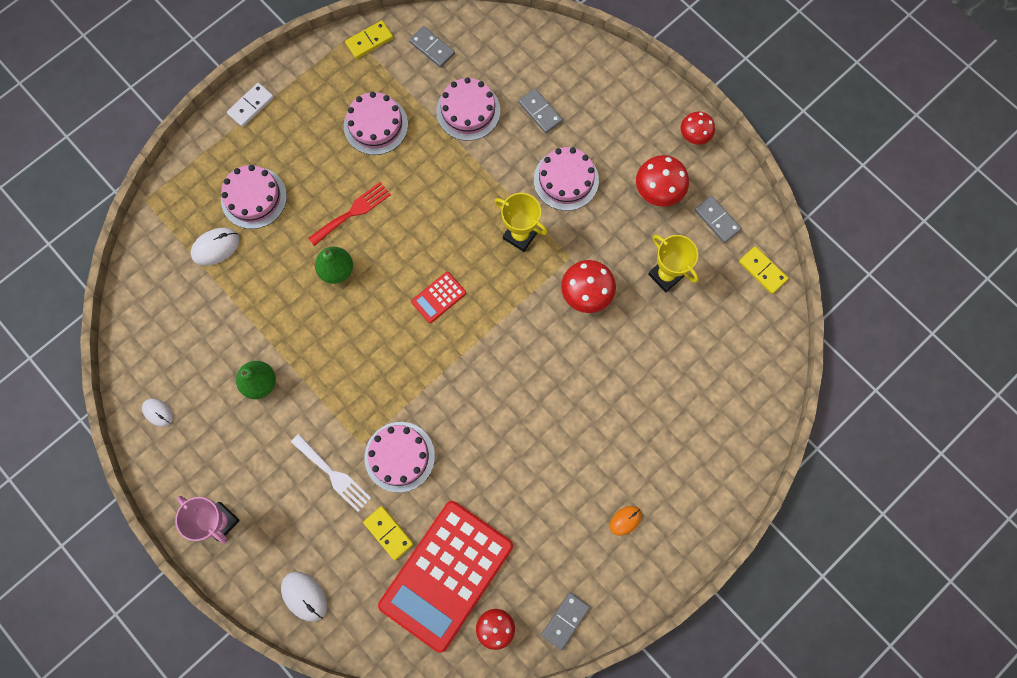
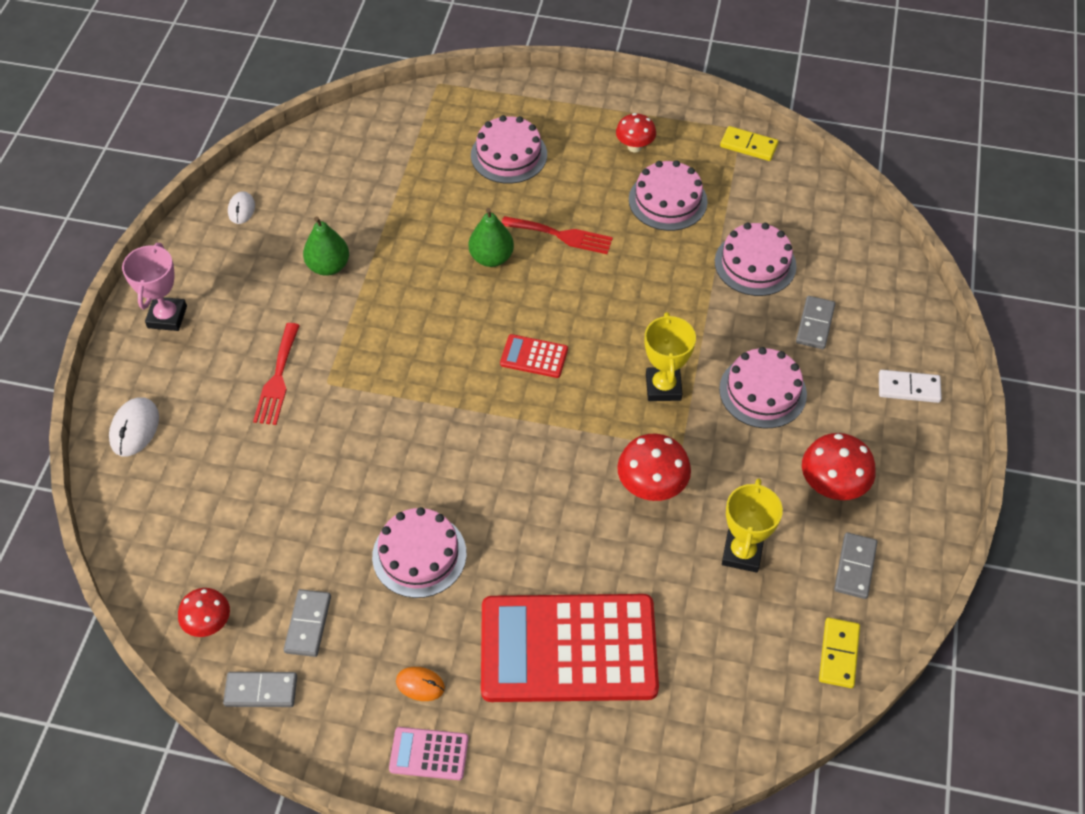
camera: 55 degrees right, 20 degrees down
(216, 247) = (436, 156): white mouse -> none
(251, 106) = (597, 101): white domino -> white domino (908, 388)
(333, 475) = (277, 379): white fork -> red fork
(388, 533) = (249, 461): yellow domino -> none
(399, 456) = (337, 423): pink cake -> pink cake (419, 555)
(432, 48) = (791, 196): grey domino -> grey domino (308, 624)
(446, 575) = (238, 541): red calculator -> red calculator (568, 648)
(672, 543) = (429, 753): none -> pink calculator
(694, 136) = (931, 483): red mushroom -> red mushroom (634, 147)

